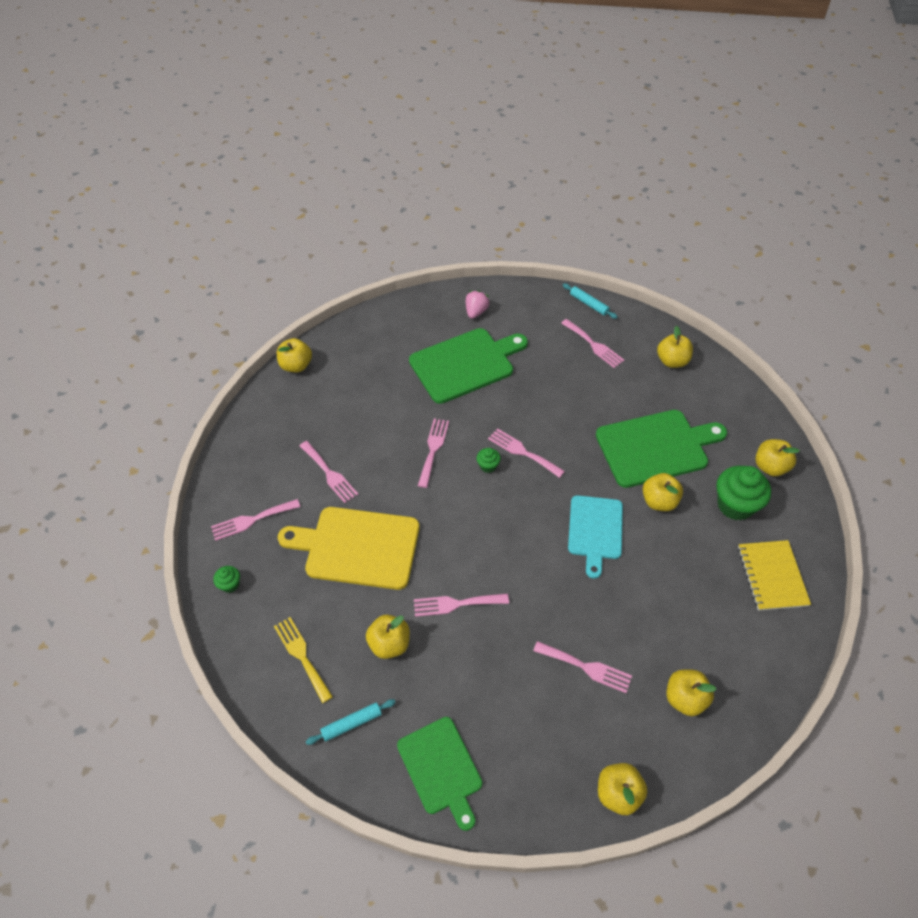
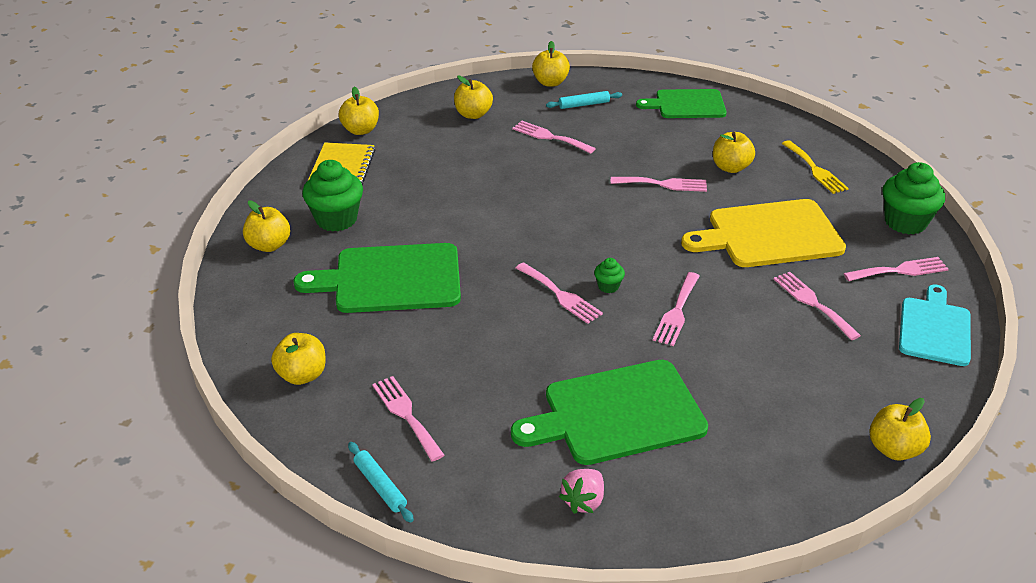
camera: 170 degrees left, 15 degrees down
(230, 584) = (905, 222): green cupcake -> green cupcake, size x2.11
(352, 723) = (762, 131): turquoise rolling pin -> turquoise rolling pin (584, 104)
(357, 547) = (769, 234): yellow cutting board -> yellow cutting board turned 150 degrees clockwise
(441, 769) = (686, 104): green cutting board -> green cutting board turned 75 degrees counterclockwise
(595, 530) = (502, 218): turquoise cutting board -> turquoise cutting board (935, 329)
(659, 501) = (418, 232): yellow apple -> yellow apple (360, 130)

